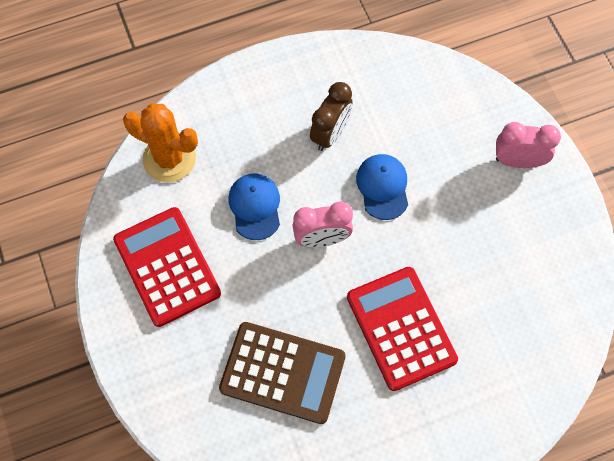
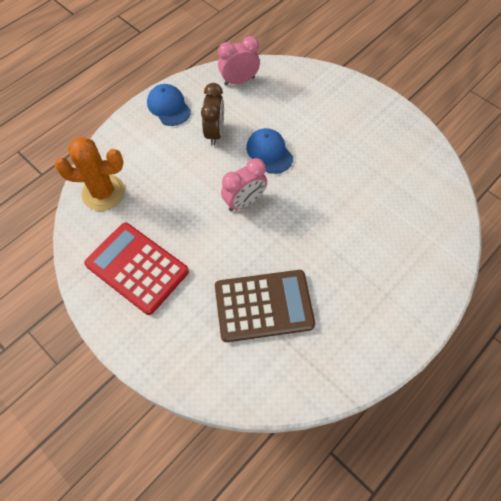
camera: 25 degrees left, 5 degrees down
(255, 207) = (184, 200): blue cap -> blue cap (169, 107)
(401, 328) = (332, 238): red calculator -> none
(518, 161) = (349, 103): pink clock -> pink clock (239, 81)

